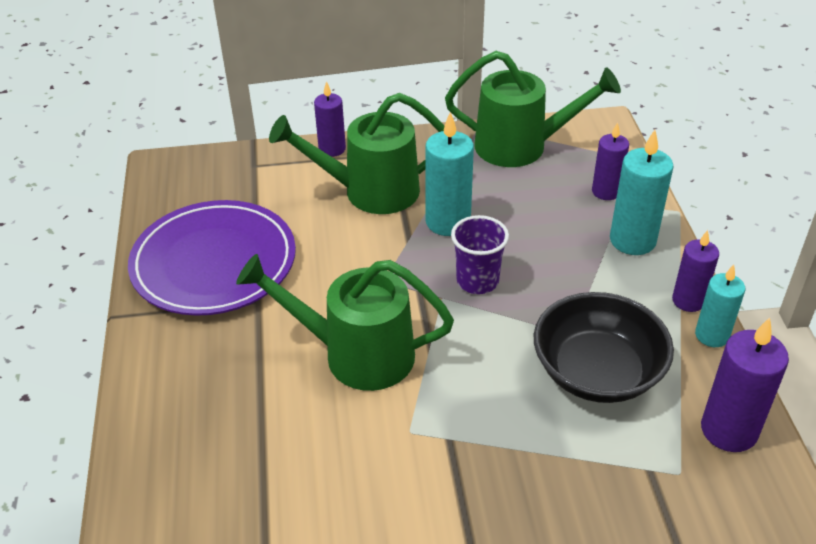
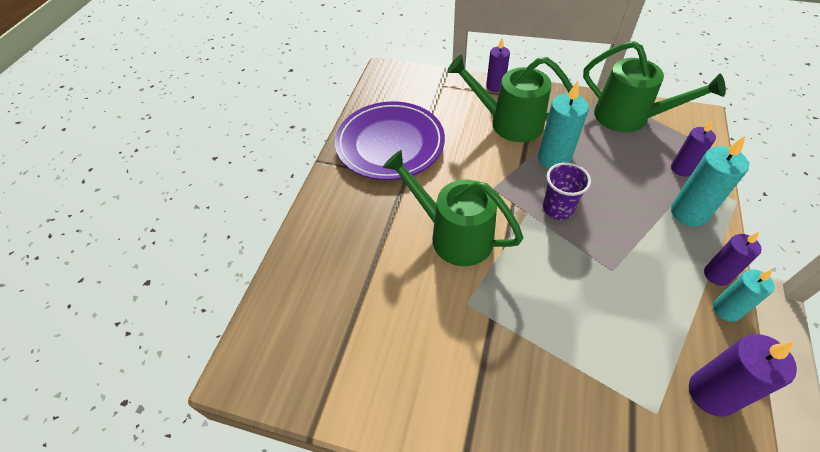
camera: 25 degrees right, 10 degrees up
(597, 372) = (620, 307): black bowl -> none

